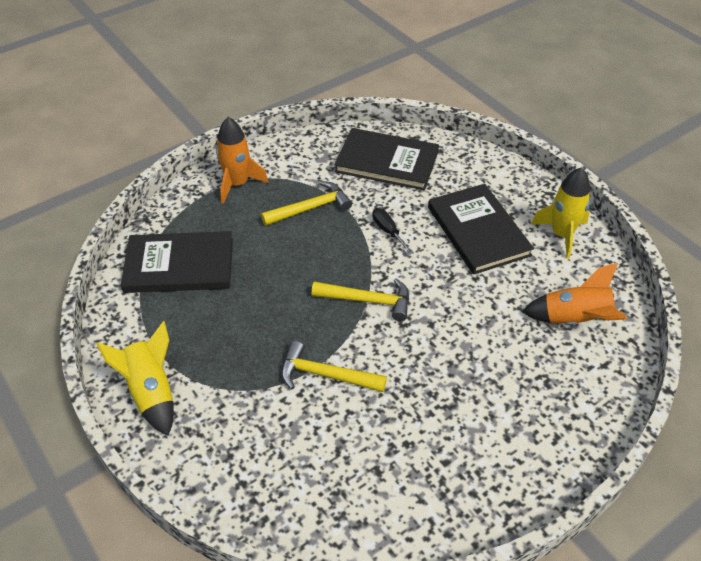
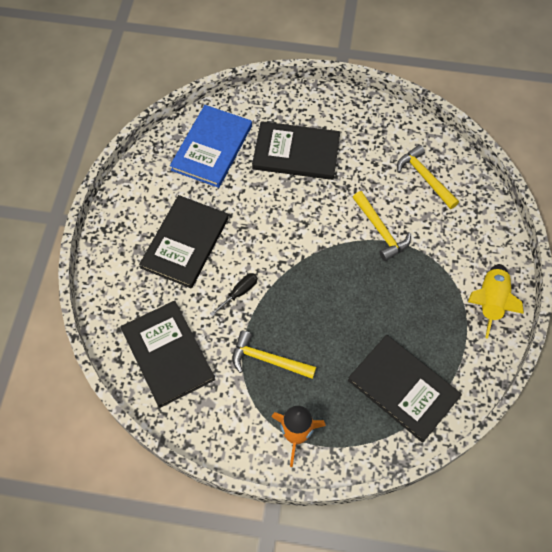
camera: 135 degrees left, 15 degrees up
(367, 300) = (308, 255): yellow hammer -> yellow hammer (425, 178)
(388, 231) = (239, 293): black screwdriver -> black screwdriver turned 150 degrees counterclockwise
(497, 383) = (296, 153): none -> black book
(561, 234) = (142, 197): yellow rocket -> none
(574, 320) = (212, 148): orange rocket -> blue book

